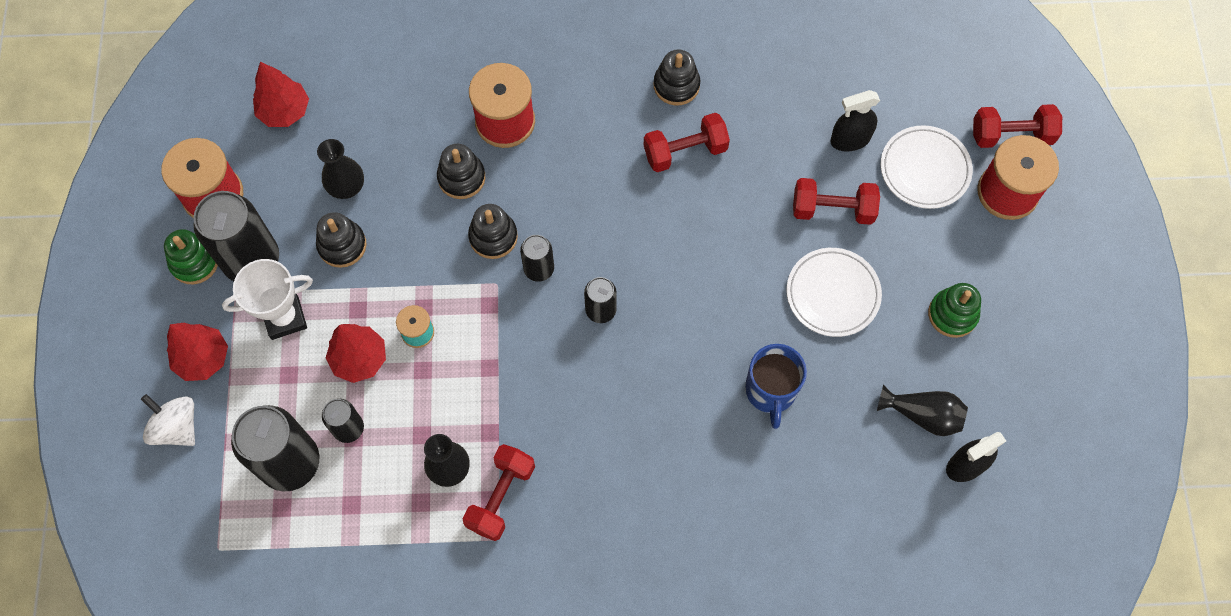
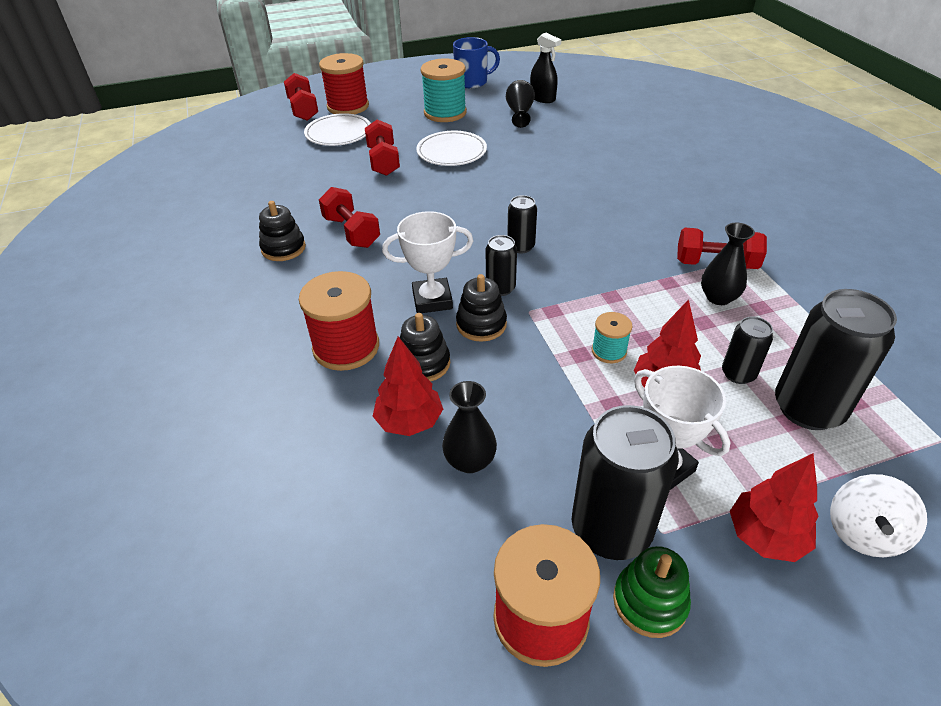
camera: 105 degrees left, 25 degrees down
(284, 111) = (379, 570): red tree -> red tree (409, 422)
(342, 245) = (546, 441): black stacking toy -> none
(543, 204) = (432, 300): none -> white trophy
(770, 391) = (539, 164): blue mug -> blue mug (472, 82)
(850, 139) = (320, 163): black spray bottle -> none
(952, 314) = (445, 113): green stacking toy -> turquoise spool

